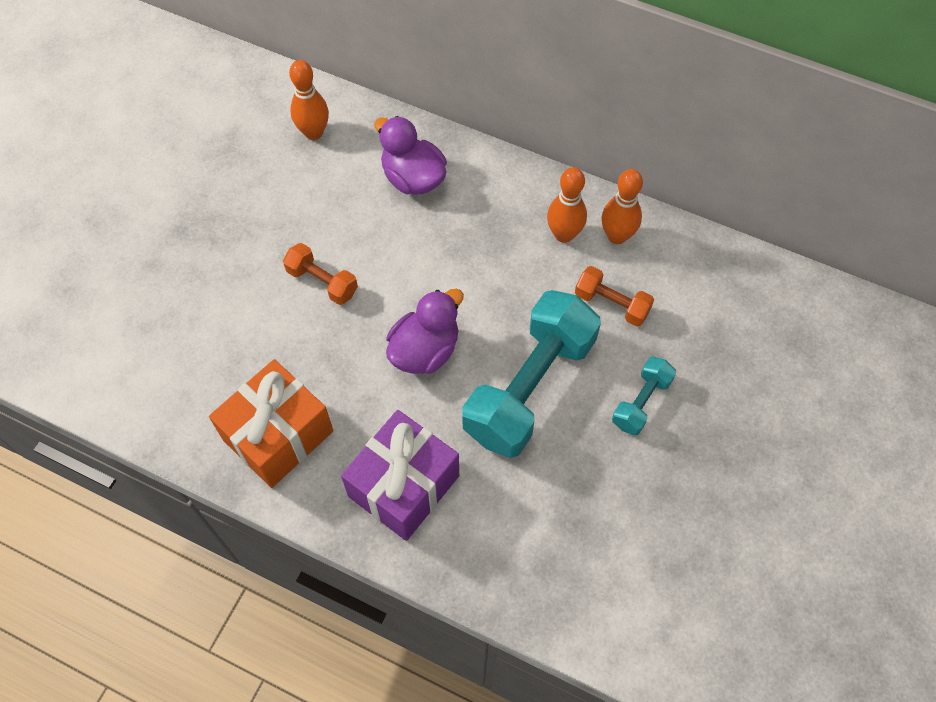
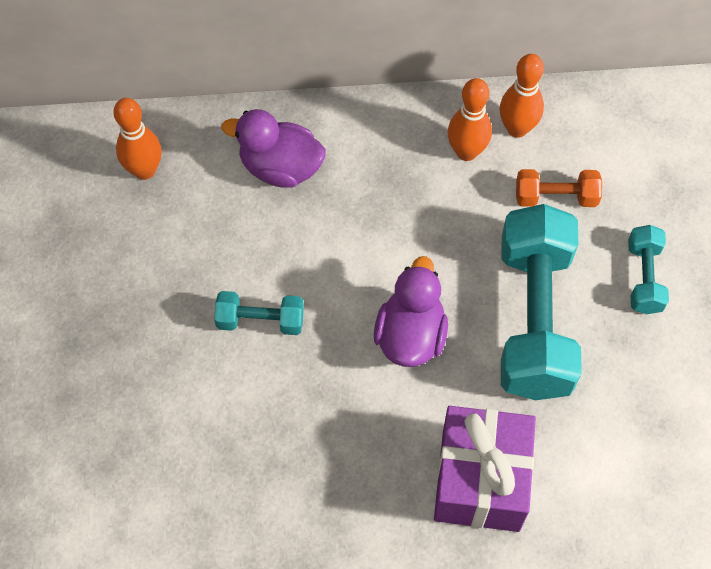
camera: 30 degrees left, 0 degrees up
(278, 435) = (323, 500): orange gift -> none
(322, 282) = (260, 321): orange dumbbell -> turquoise dumbbell

